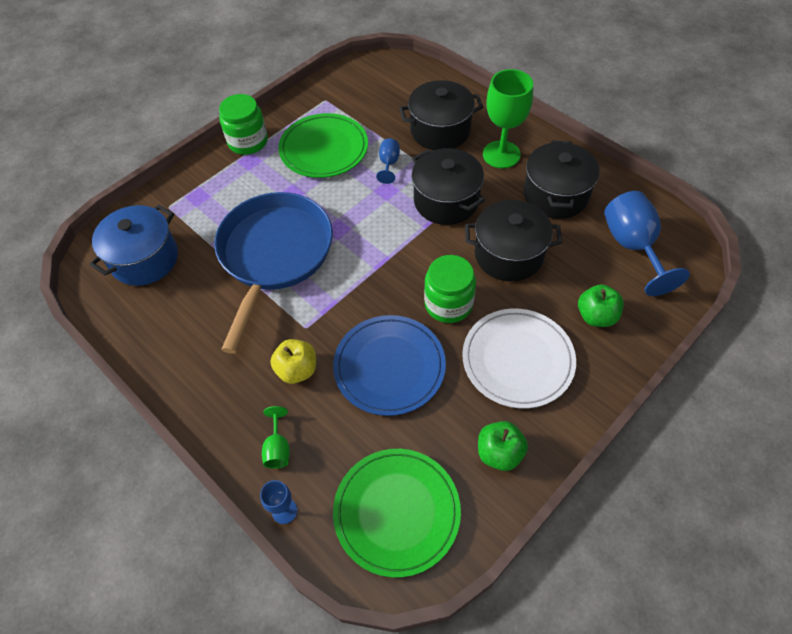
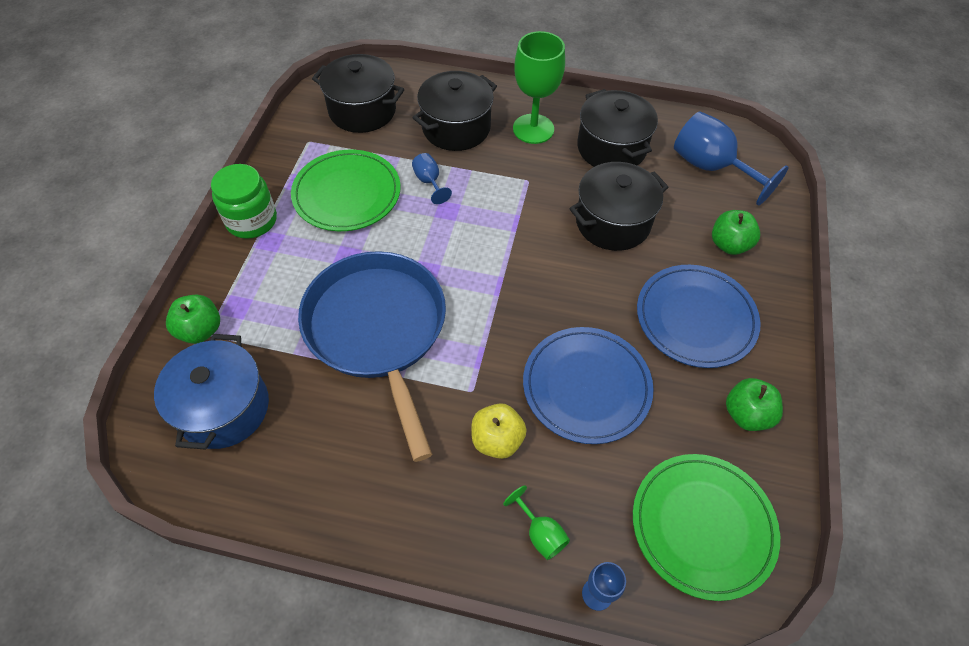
camera: 35 degrees left, 0 degrees up
(166, 202) = (200, 330): none -> green apple
(446, 201) = (515, 196): black pot -> black pot (362, 110)
(448, 304) = (594, 296): green jar -> none
(517, 360) = (695, 318): white plate -> blue plate

